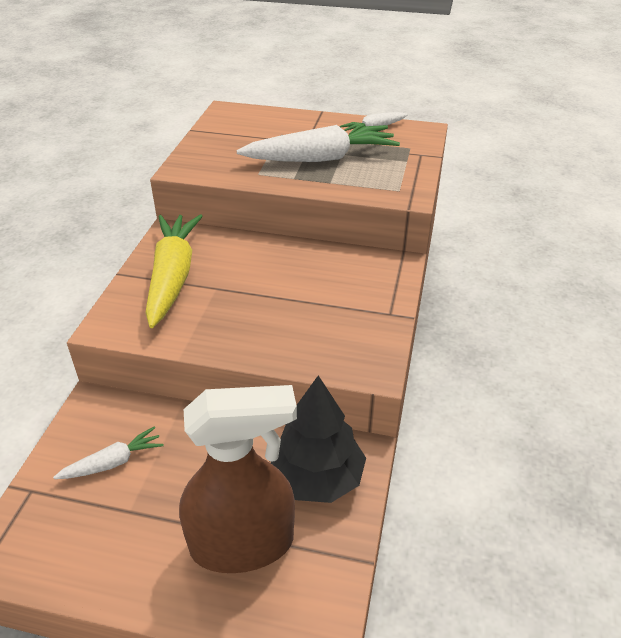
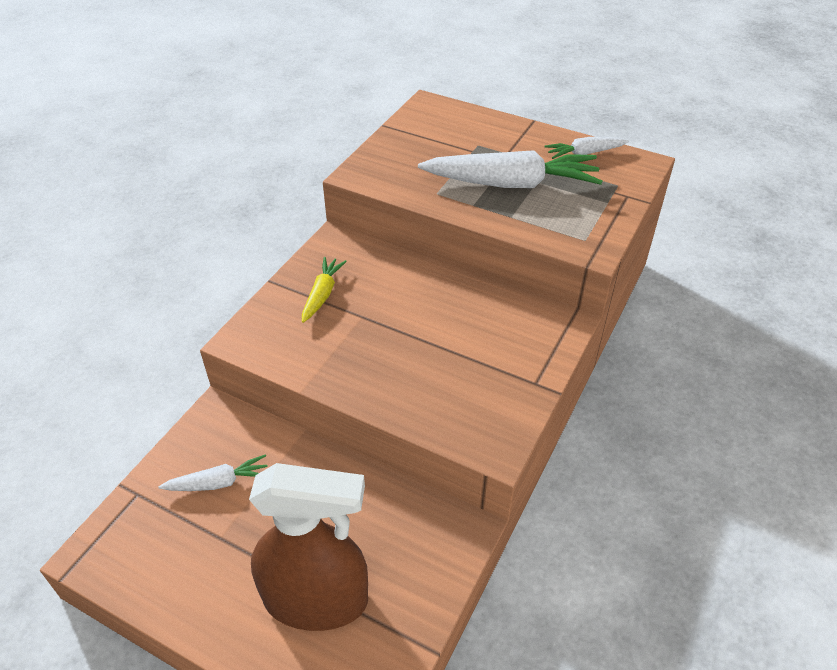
camera: 15 degrees right, 5 degrees up
(173, 276) = (322, 294): yellow carrot -> yellow carrot, size x0.50
(317, 477) = (410, 547): black tree -> none

